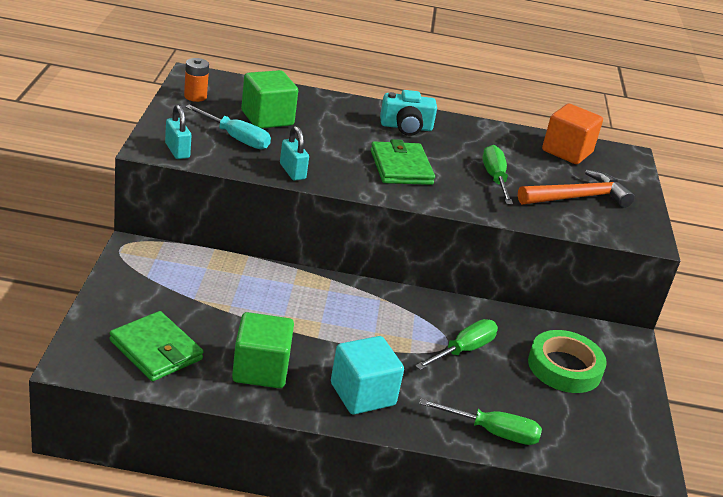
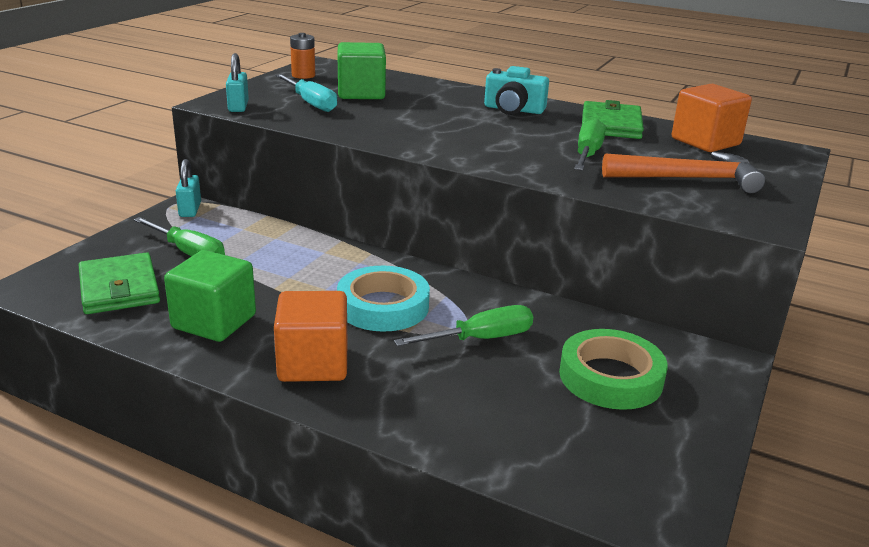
camera: 25 degrees right, 5 degrees down
(292, 172) = (344, 130): turquoise padlock -> turquoise padlock (190, 210)
(362, 394) = (313, 363): turquoise cube -> orange cube
(376, 332) = (383, 306): none -> turquoise tape
(401, 167) = (476, 137): green wallet -> green wallet (611, 125)
(493, 432) = (453, 432): green screwdriver -> green screwdriver (189, 252)

